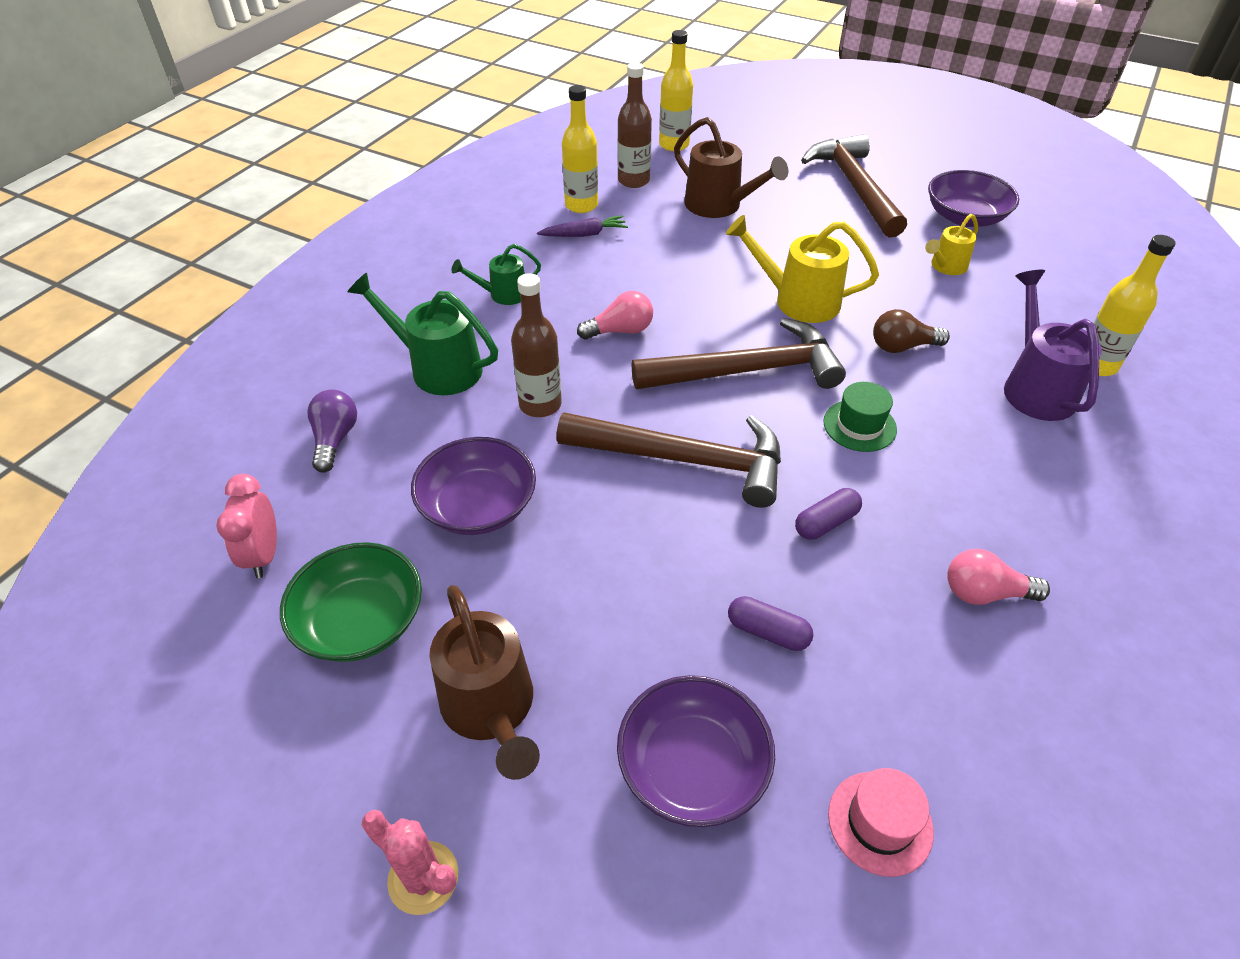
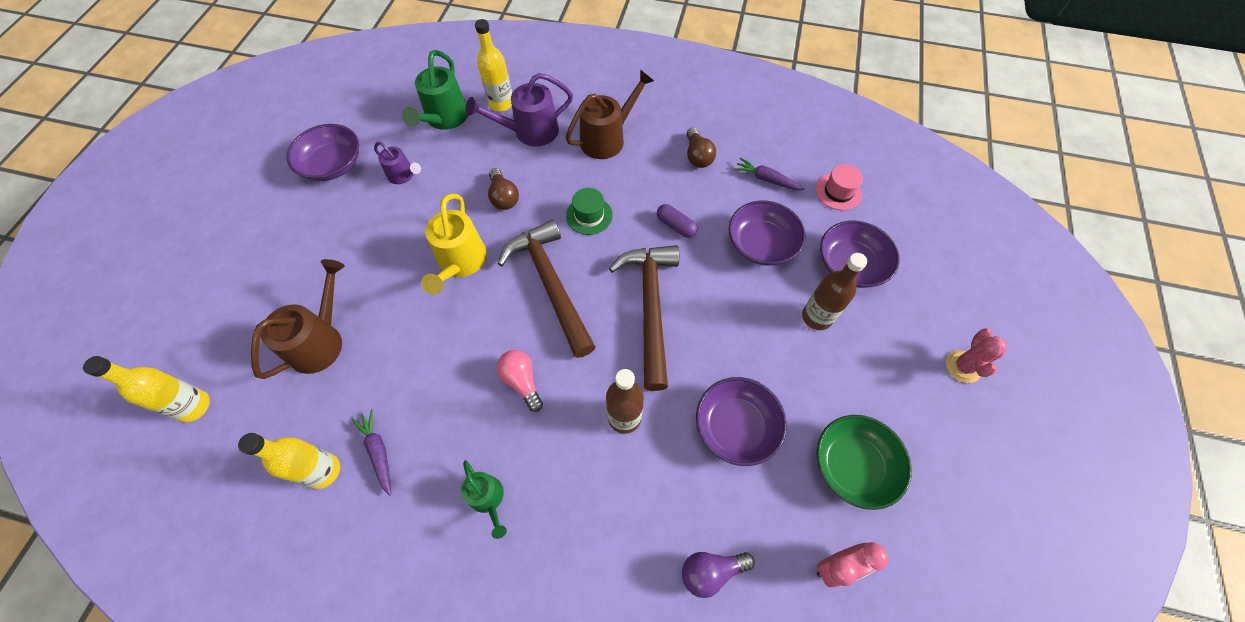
camera: 105 degrees left, 15 degrees up
(437, 368) = (603, 519): green watering can -> green watering can (444, 119)
(491, 709) = (868, 366): brown watering can -> brown watering can (607, 138)
(633, 181) = (272, 430): brown bottle -> brown bottle (816, 317)
(768, 632) = (761, 244): purple capsule -> purple bowl
(854, 187) = (285, 239): brown hammer -> none
(922, 692) = (766, 179): none -> purple carrot
(945, 267) = (403, 175): yellow watering can -> purple watering can
(984, 593) = (697, 156): pink light bulb -> brown light bulb

